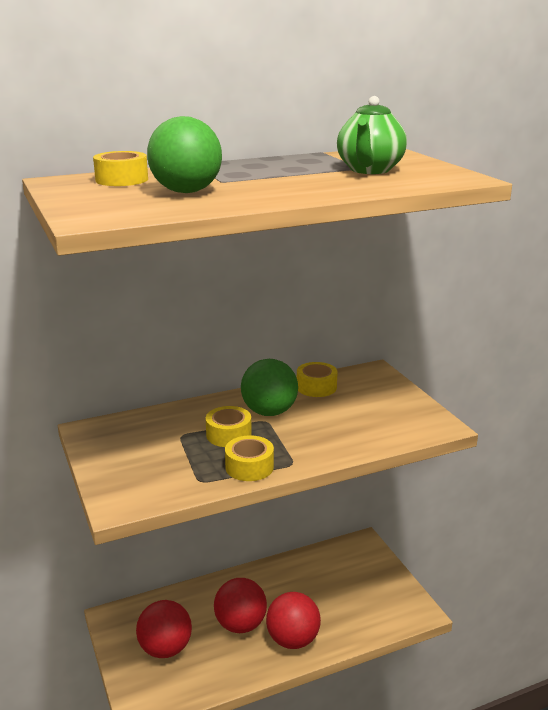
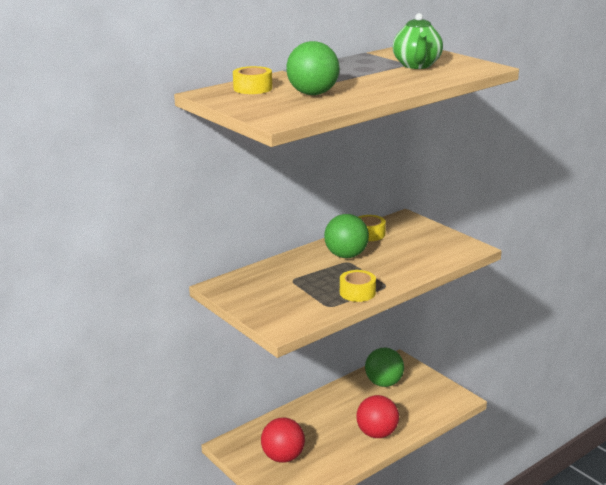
camera: 15 degrees left, 0 degrees up
(228, 435) = (327, 274): yellow tape -> none
(240, 624) = (332, 431): red ball -> none
(332, 569) = (384, 383): none -> green ball

